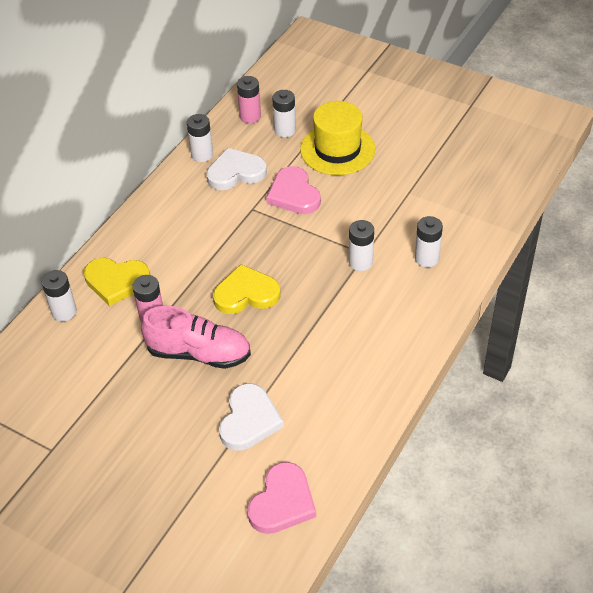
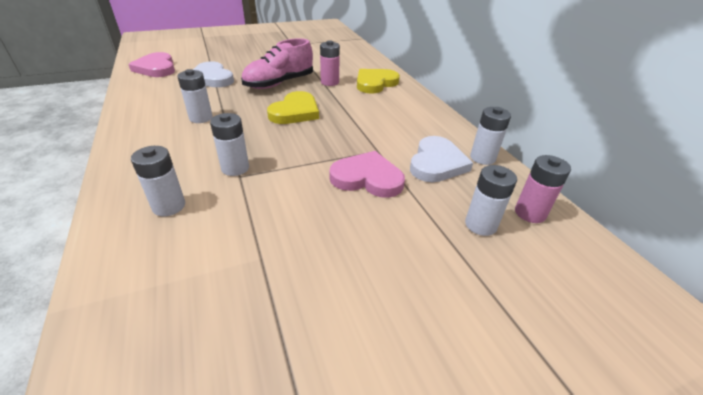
camera: 125 degrees right, 10 degrees down
(64, 312) = (373, 66): white battery -> white battery (201, 118)
(337, 149) = (403, 246): yellow hat -> none

